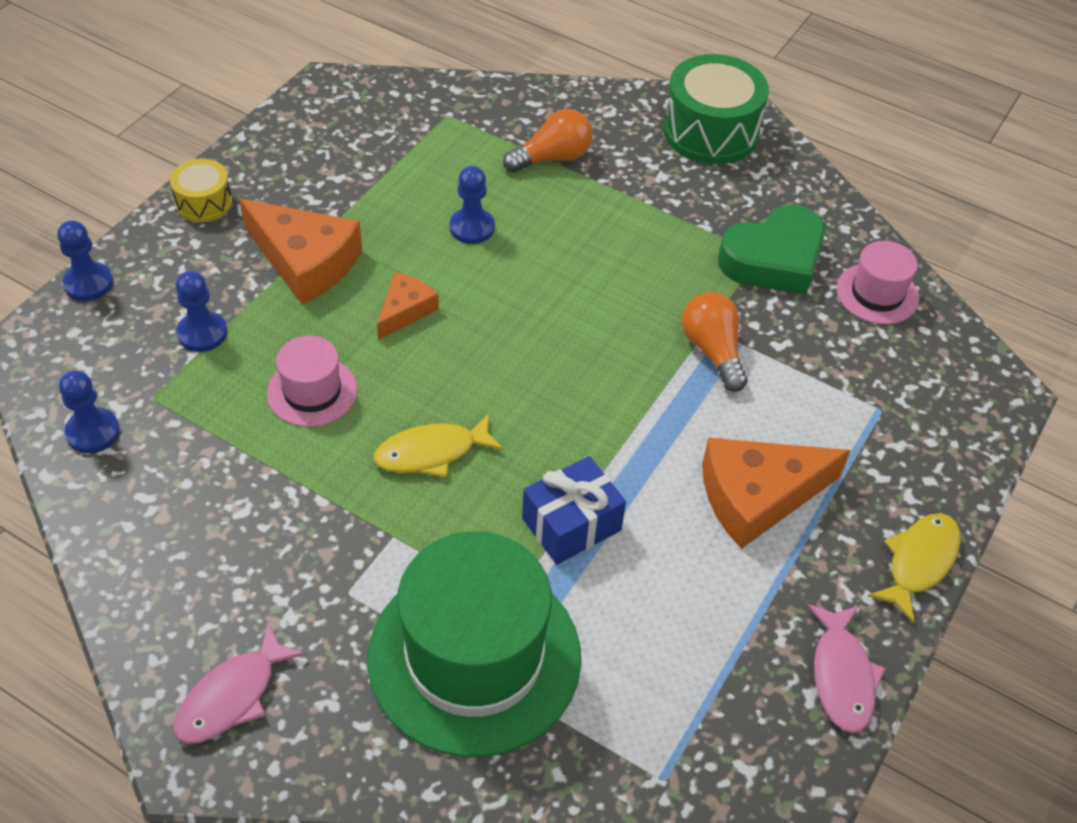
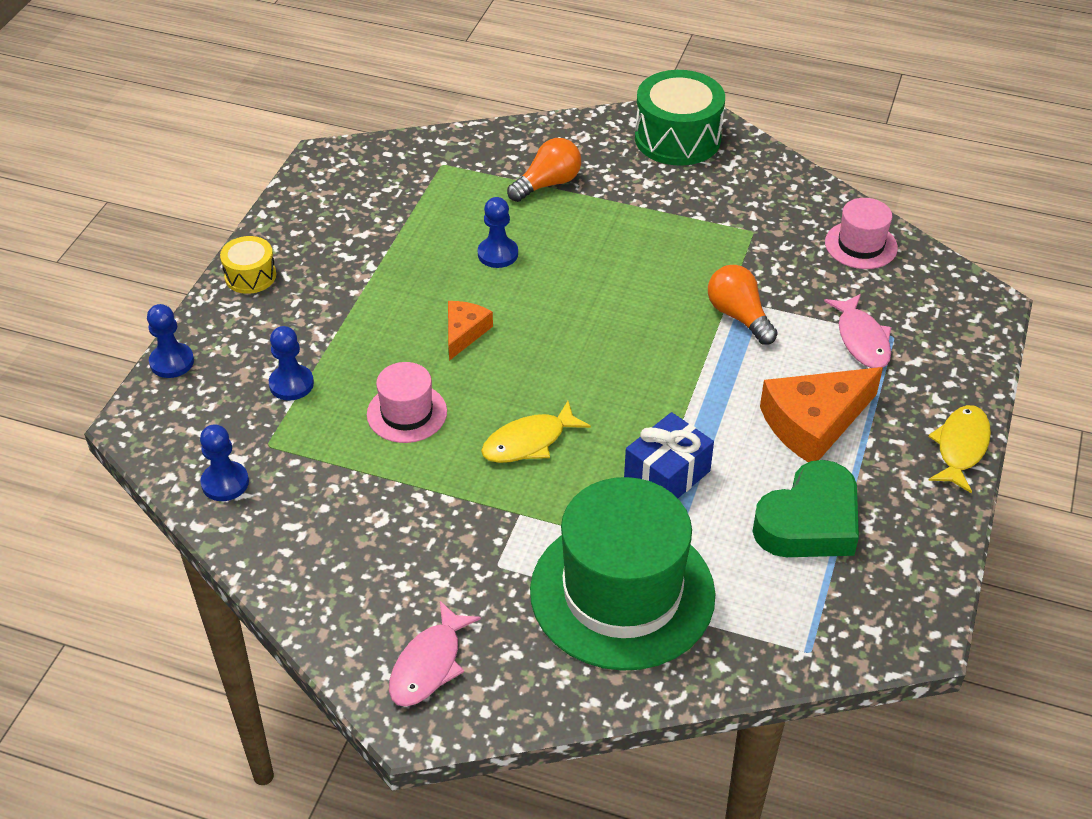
camera: 10 degrees left, 5 degrees down
(305, 261) = (360, 308): orange cheese -> none
(773, 259) = (765, 233): green heart -> green heart (809, 522)
(842, 676) = (926, 545): pink fish -> pink fish (861, 339)

